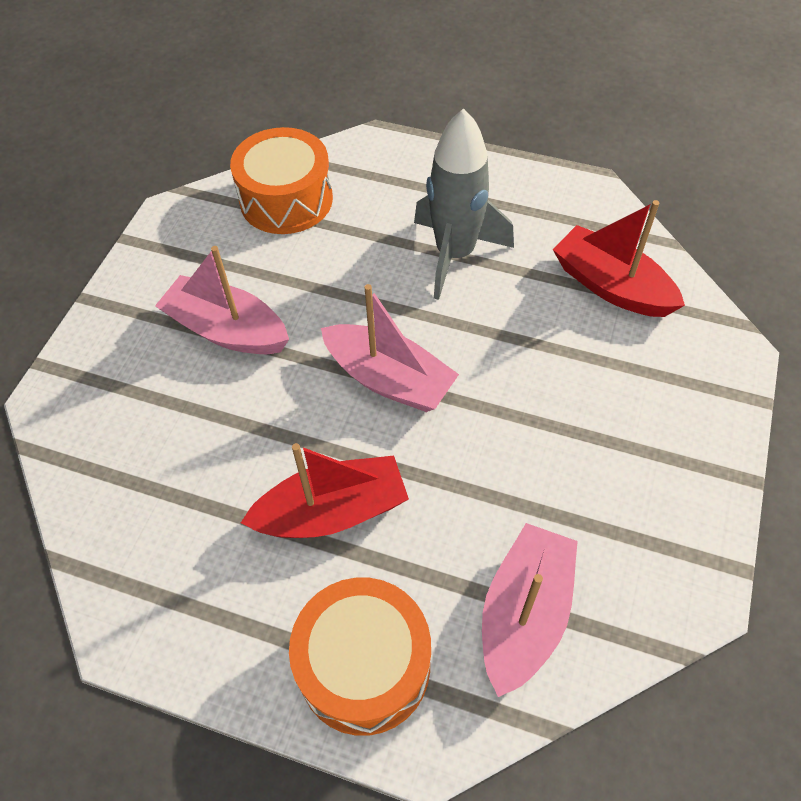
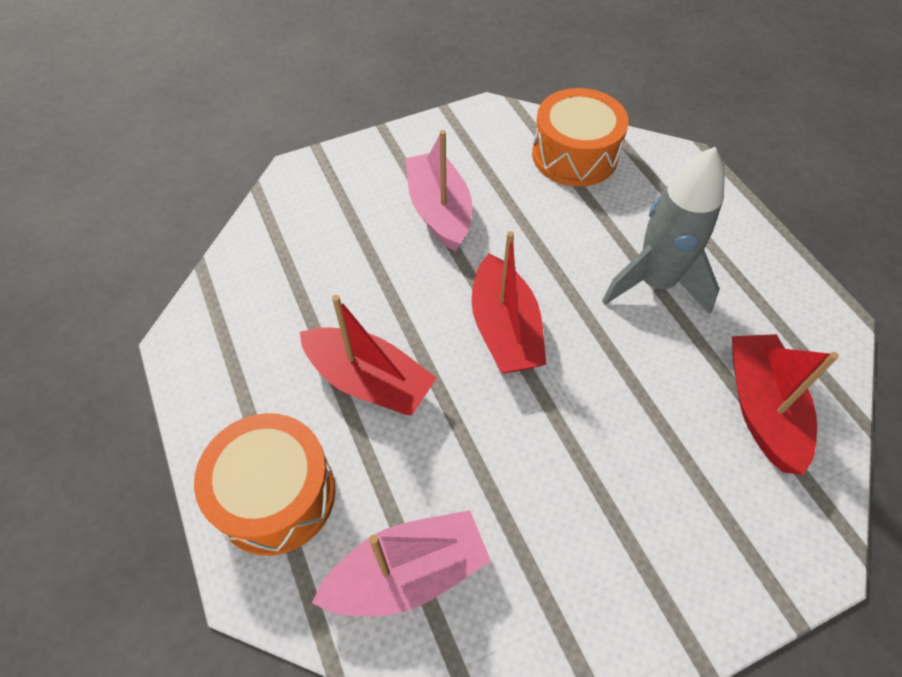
camera: 45 degrees right, 0 degrees up
(389, 379) = (504, 329): pink boat -> red boat

